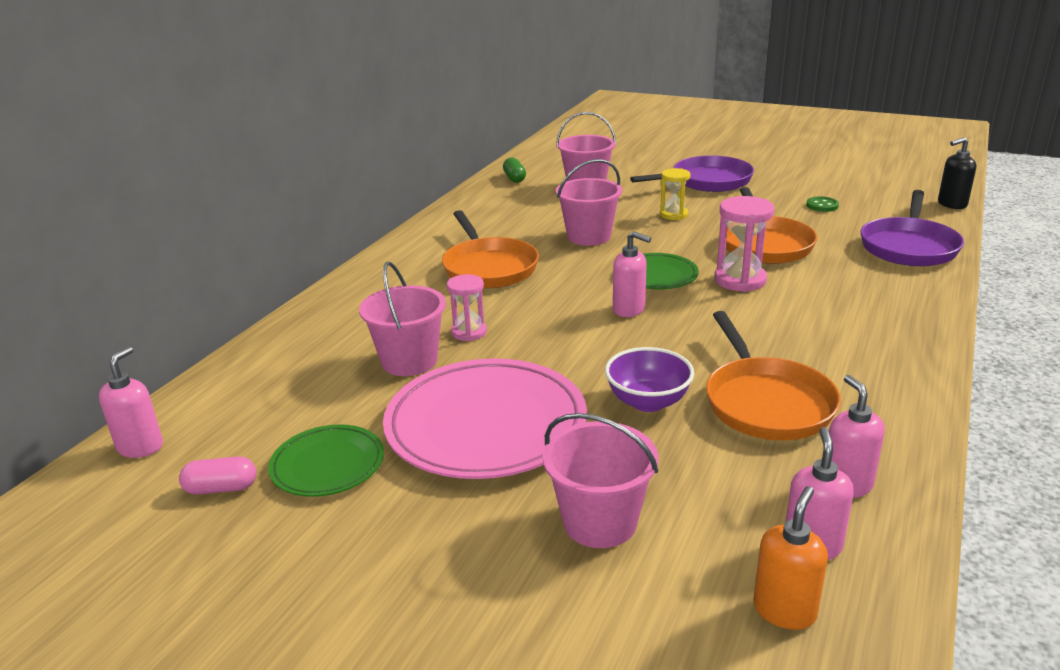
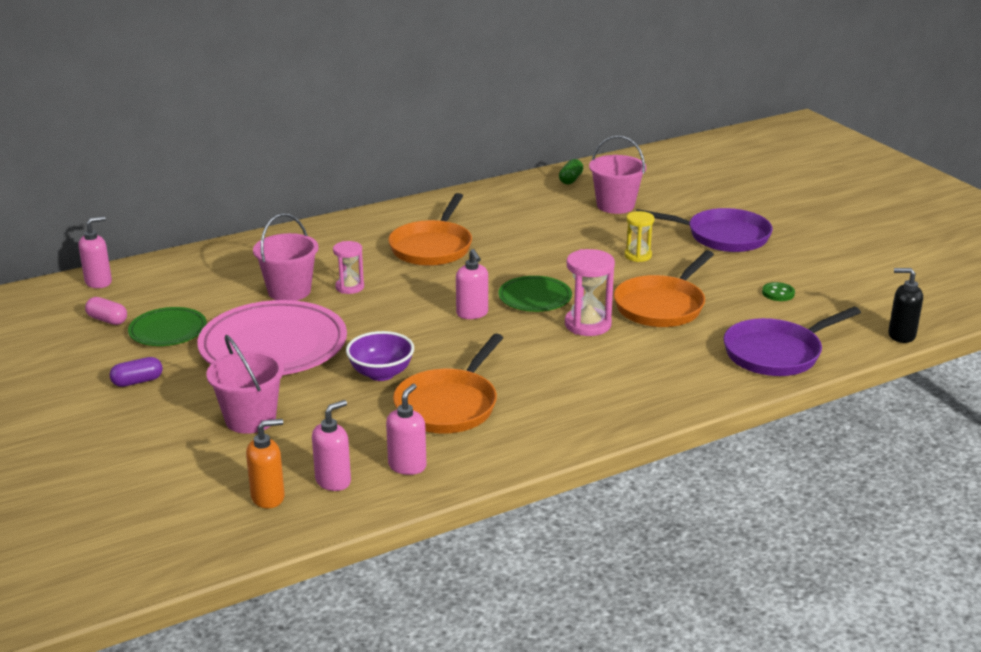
camera: 35 degrees right, 0 degrees up
(382, 548) = (137, 381): none -> purple capsule
(589, 236) = (541, 249): pink bucket -> none

